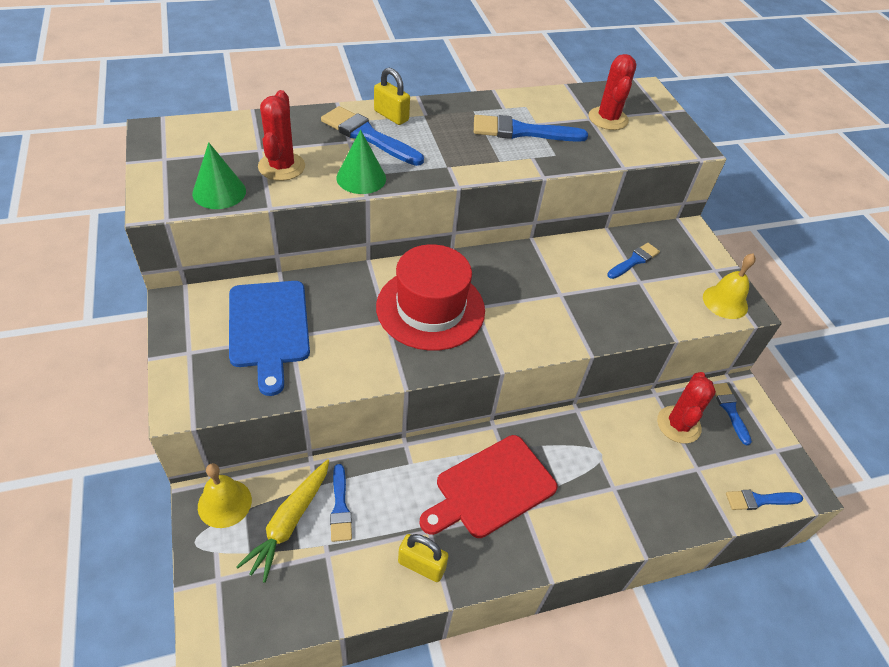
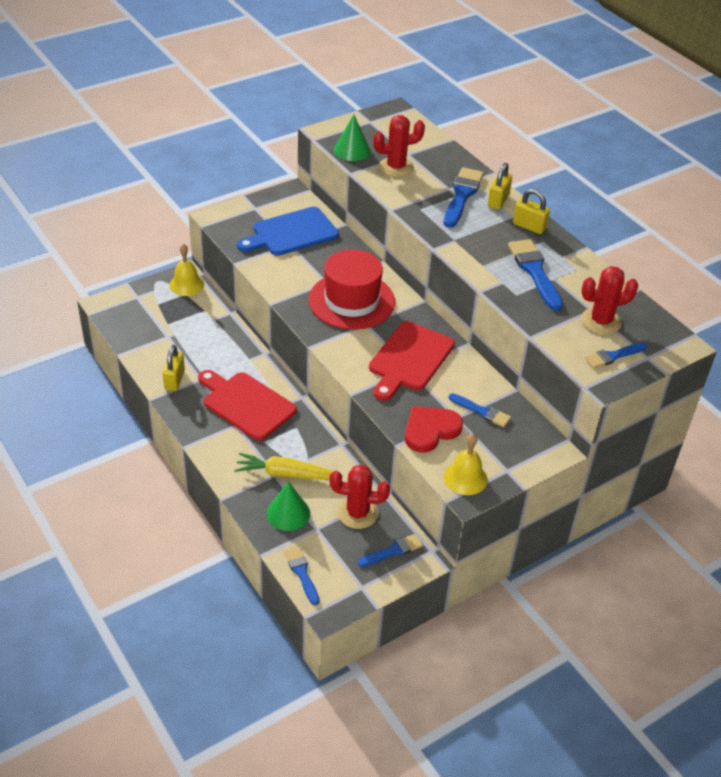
camera: 75 degrees right, 5 degrees down
(289, 522) = (183, 314): yellow carrot -> yellow carrot (285, 474)
(340, 507) = (202, 334): blue brush -> blue brush (613, 356)
(361, 178) = (409, 203): green cone -> green cone (288, 513)
(446, 111) = (529, 226): none -> yellow padlock
(545, 289) = (409, 359): none -> red cutting board
(657, 307) = (430, 430): none -> red heart

